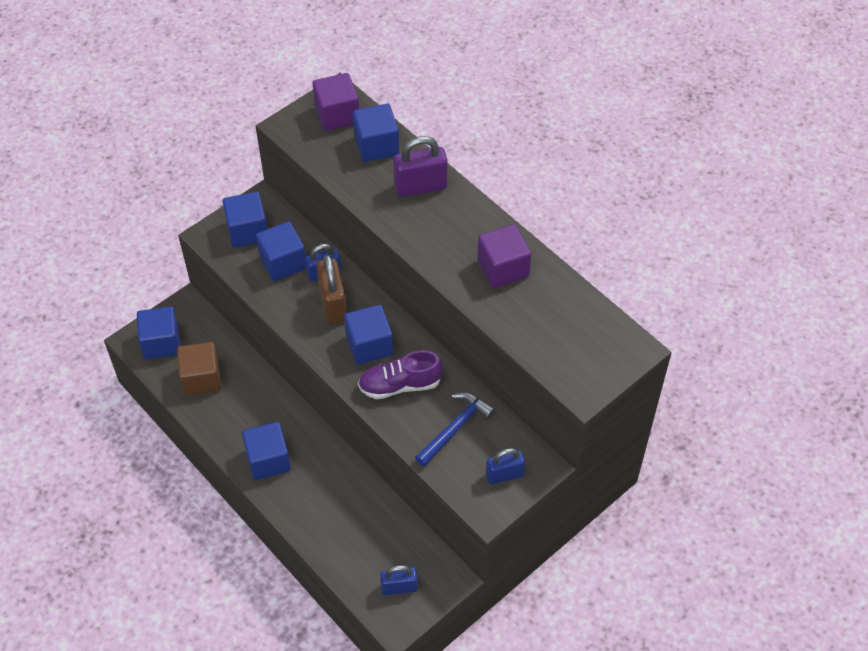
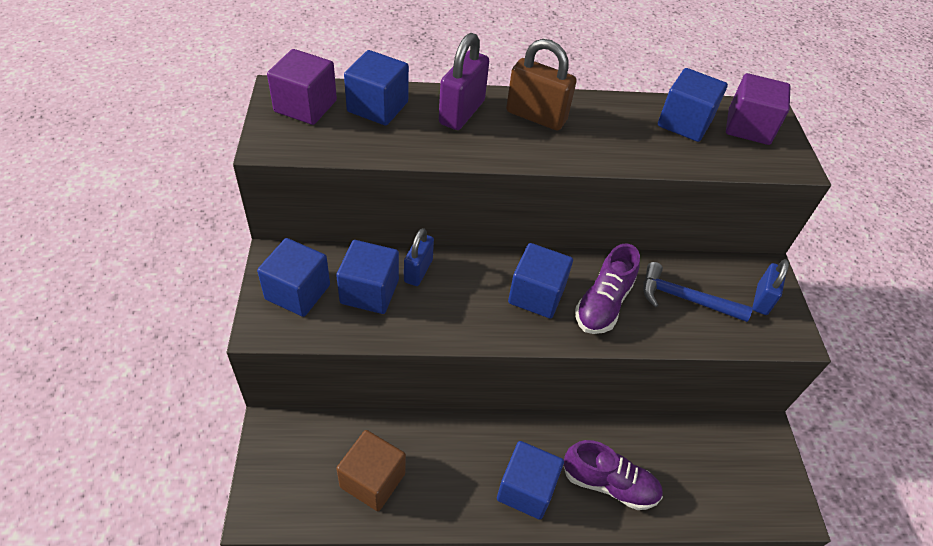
camera: 55 degrees left, 5 degrees down
(161, 343) = (289, 486): blue cube -> blue cube (684, 123)
(315, 503) = (609, 484): none -> purple shoe
(333, 304) = (461, 288): brown padlock -> brown padlock (536, 116)
(399, 587) = (753, 480): blue padlock -> none
(455, 428) = (685, 298): blue hammer -> blue hammer turned 60 degrees counterclockwise
(503, 268) = (612, 125): purple cube -> purple cube (748, 127)

